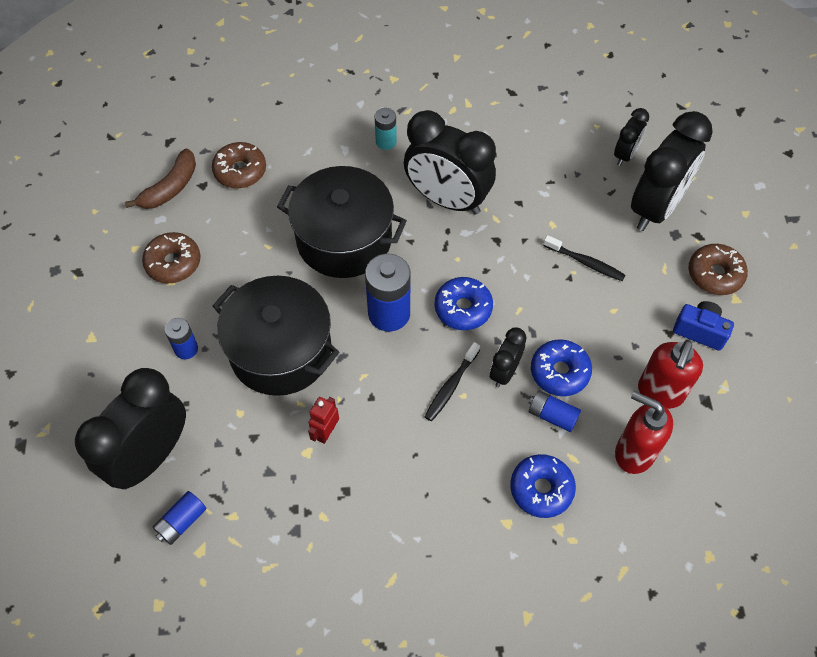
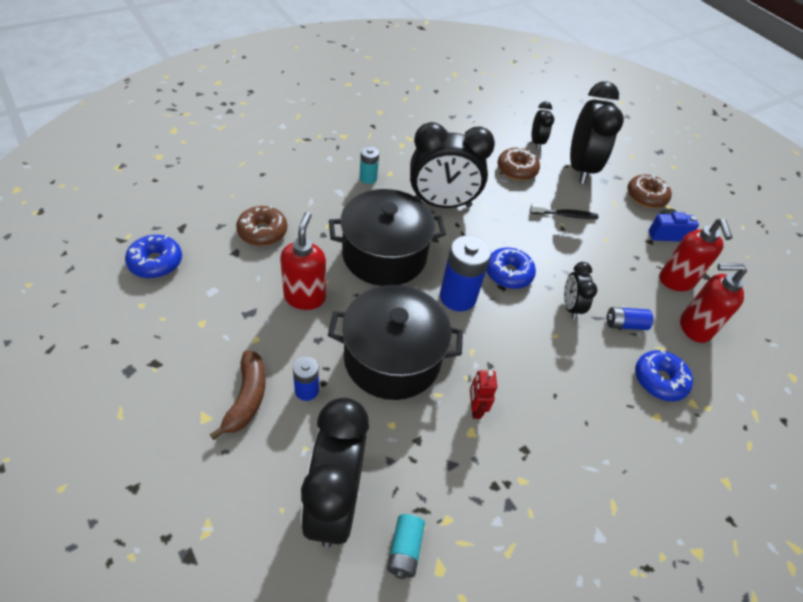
camera: 35 degrees left, 10 degrees down
(170, 188) = (206, 263): brown banana -> brown banana (247, 398)
(173, 263) = (248, 322): brown donut -> brown donut (516, 170)
(182, 522) = (404, 550): blue battery -> turquoise battery
(239, 256) = (305, 297): none -> red soap dispenser
(451, 386) = (542, 332): black toothbrush -> none
(559, 372) = (606, 292): blue donut -> blue donut (156, 262)

